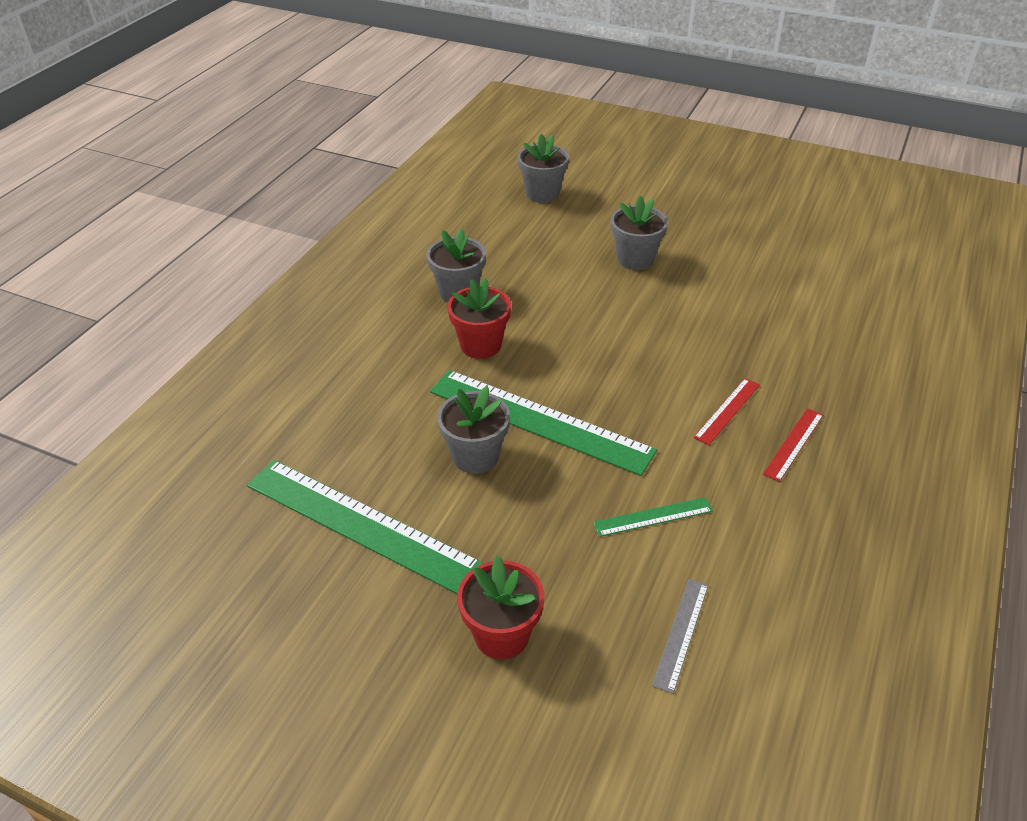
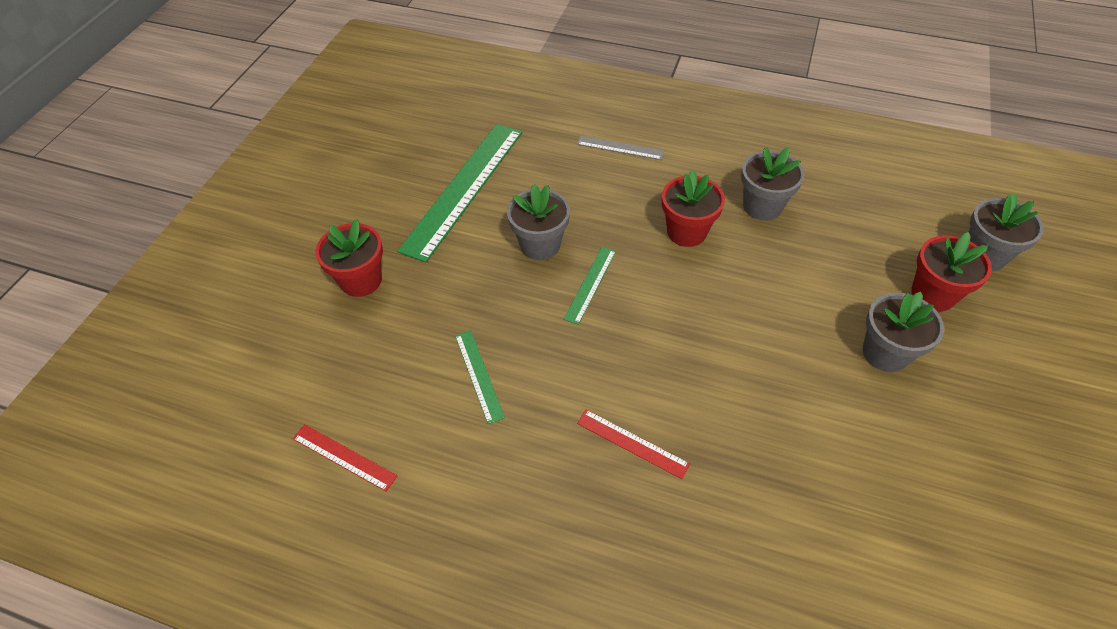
camera: 85 degrees right, 10 degrees up
(539, 421) = (590, 284): green ruler -> green ruler, size x0.46
(578, 225) = (933, 294): none -> red flower pot
(681, 633) = (353, 396): grey ruler -> grey ruler (620, 147)
(793, 444) = (590, 508): red ruler -> red ruler (344, 457)

